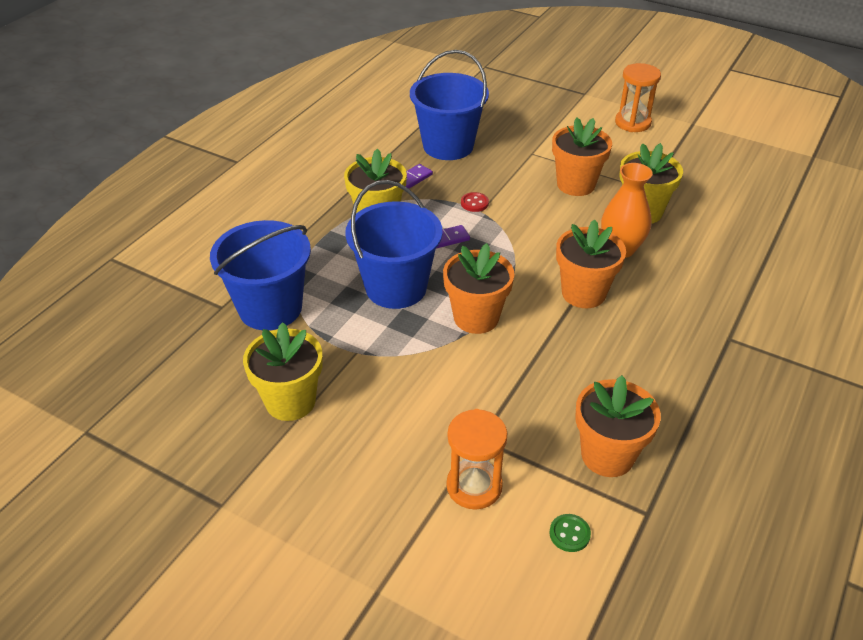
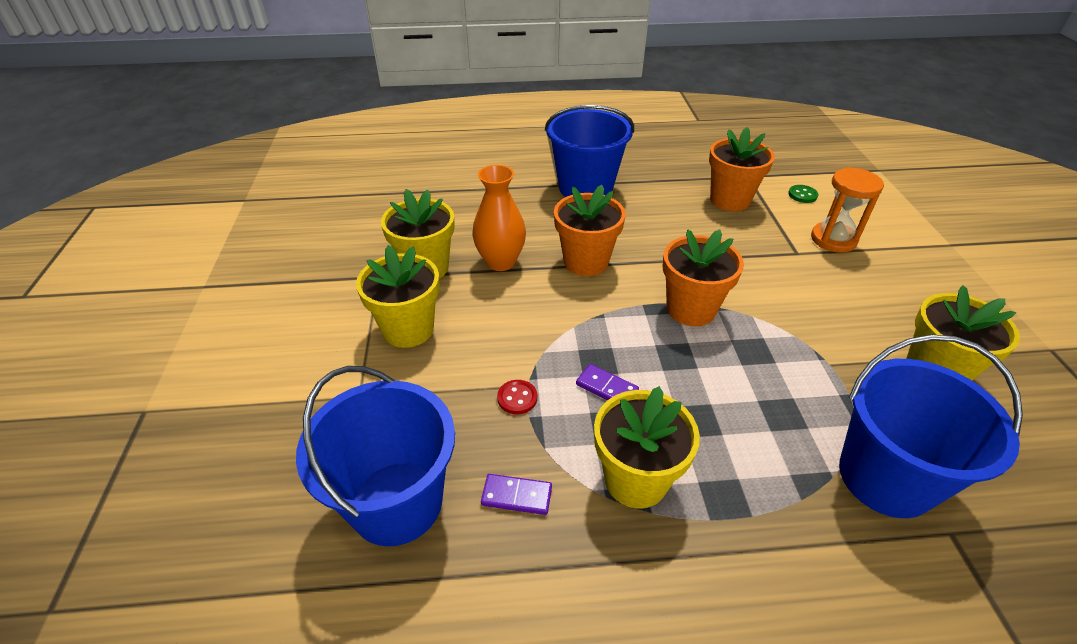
camera: 125 degrees left, 0 degrees up
(396, 287) = (723, 386): blue bucket -> blue bucket (585, 188)
(576, 184) = (408, 329): orange flower pot -> yellow flower pot
(632, 123) = (224, 333): orange hourglass -> none

